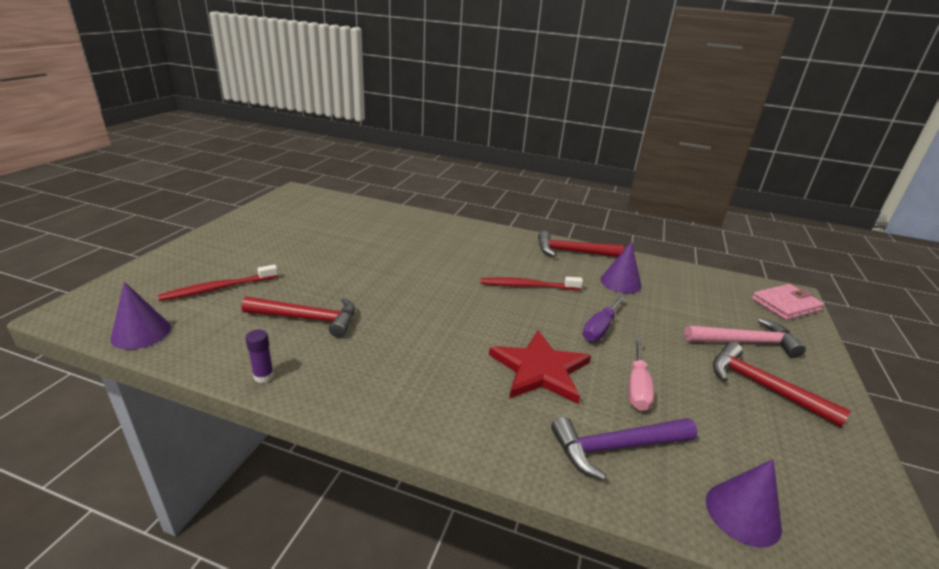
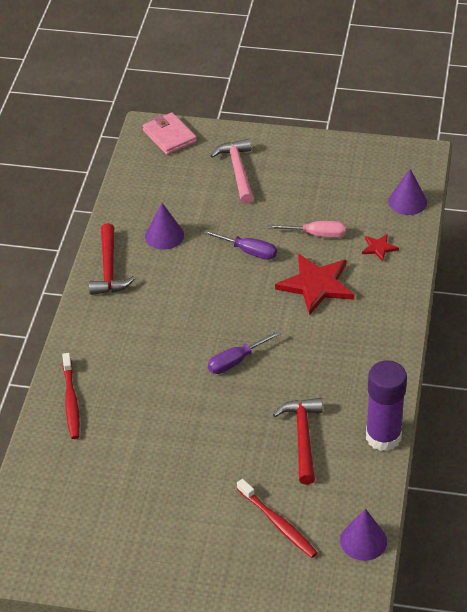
camera: 95 degrees left, 15 degrees up
(264, 376) = (383, 437): purple glue stick -> purple glue stick, size x2.38
(434, 296) = (236, 361): none -> purple screwdriver
(527, 286) = (193, 299): red toothbrush -> red toothbrush (71, 401)
(616, 447) = (379, 248): purple hammer -> red star
(763, 387) = (292, 172): red hammer -> none

